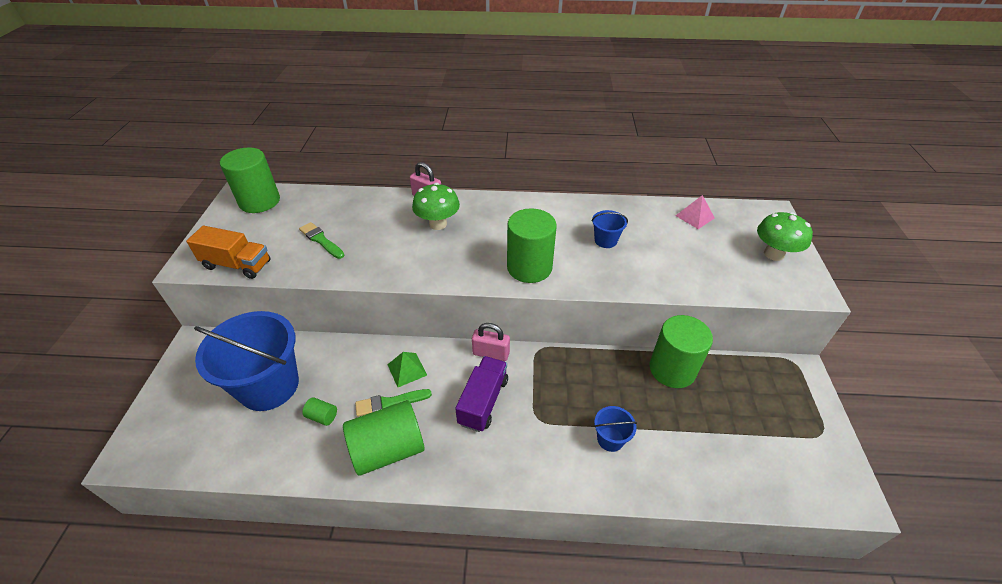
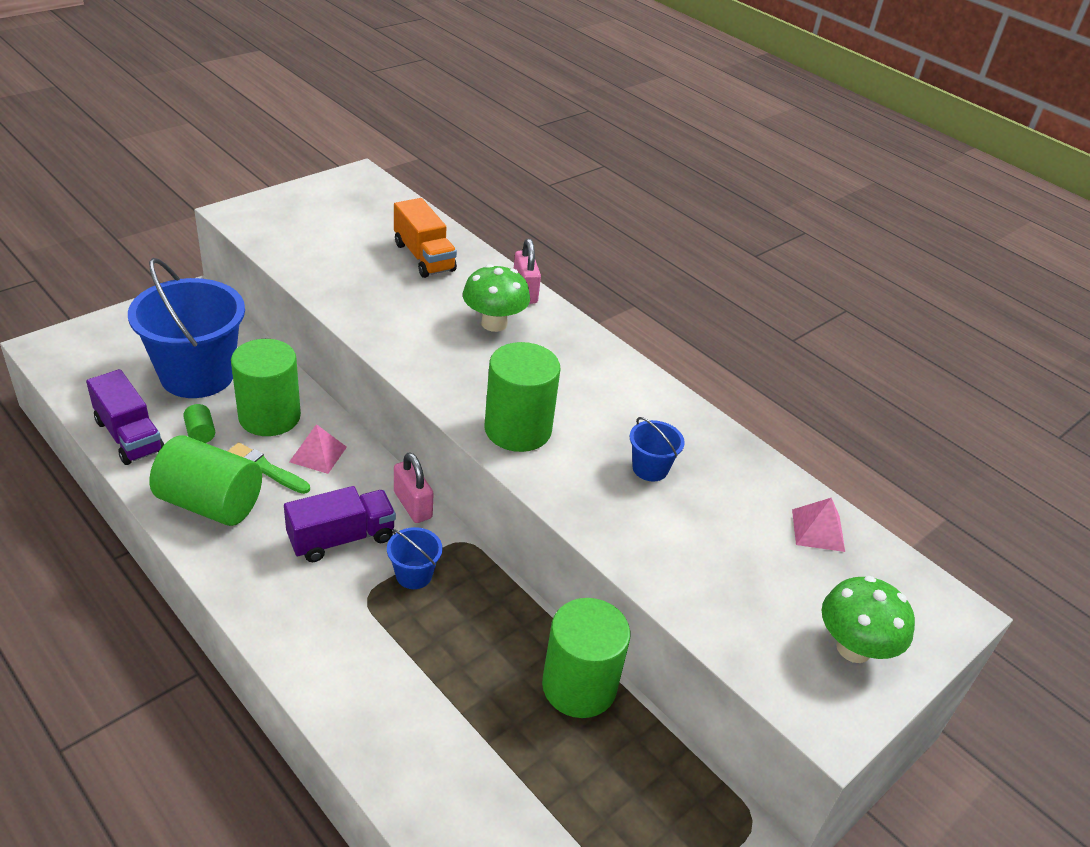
camera: 40 degrees right, 5 degrees down
(237, 265) = (270, 238): orange truck -> orange truck (424, 257)
(259, 201) = (366, 194): green cylinder -> green cylinder (269, 417)
(278, 458) = (129, 436): none -> purple truck
(321, 240) = (365, 264): green brush -> none
(407, 369) = (318, 454): green pyramid -> pink pyramid
(610, 439) = (405, 679): blue bucket -> blue bucket (414, 575)

